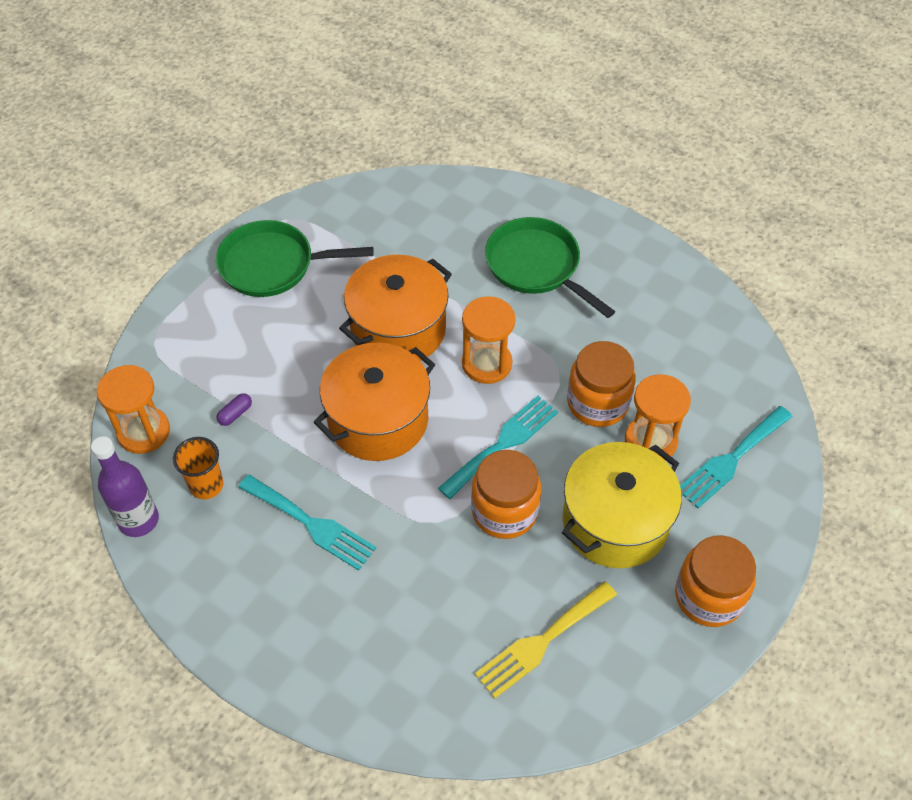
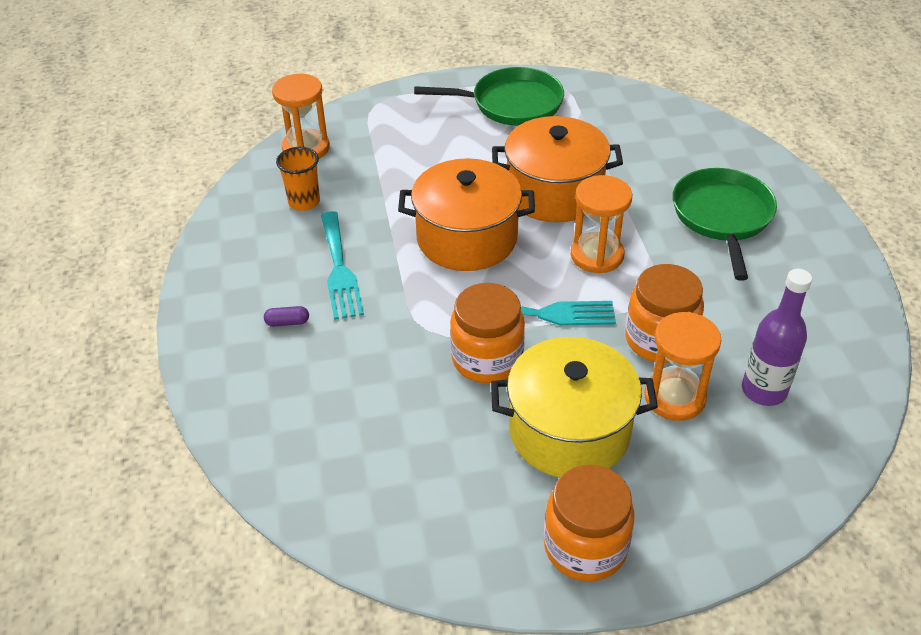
camera: 45 degrees right, 10 degrees down
(138, 520) = (240, 194): purple bottle -> purple bottle (764, 390)
(235, 414) = (374, 174): purple capsule -> purple capsule (287, 322)
(273, 265) = (511, 104): green pan -> green pan turned 135 degrees clockwise
(542, 642) = (404, 466): yellow fork -> none
(731, 459) = (738, 463): turquoise fork -> none

